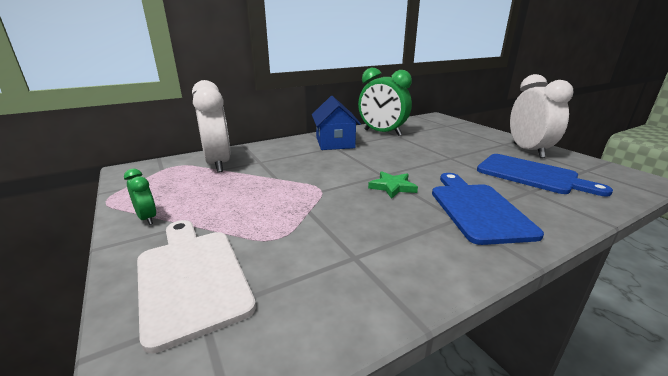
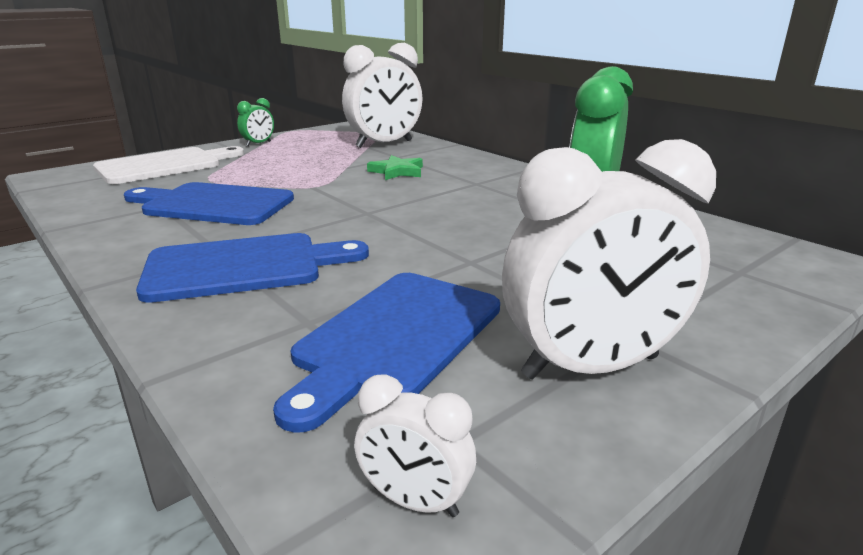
camera: 80 degrees right, 0 degrees up
(335, 142) = (498, 182): blue house -> none
(356, 229) = (213, 204): none -> blue cutting board
(392, 187) = (323, 218): green star -> green star (397, 171)
(620, 177) = (415, 501): none -> white clock

